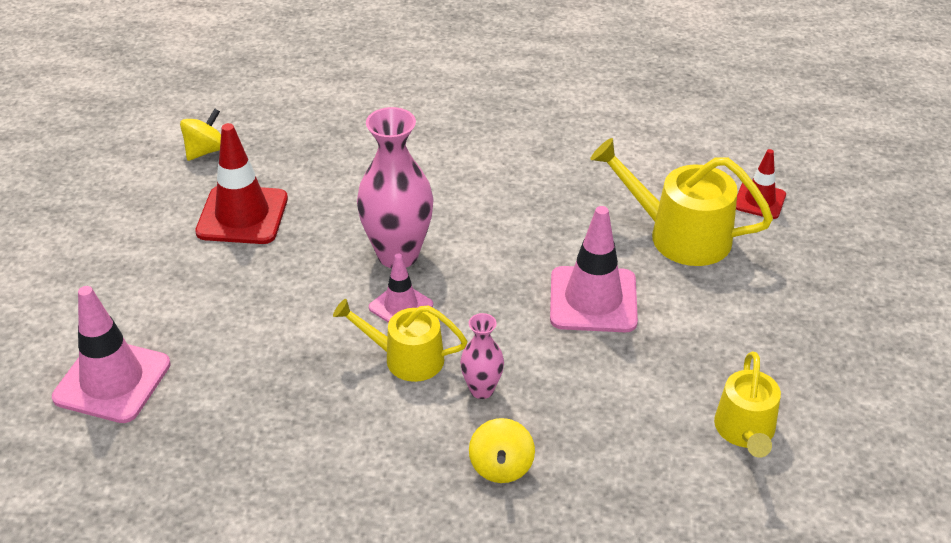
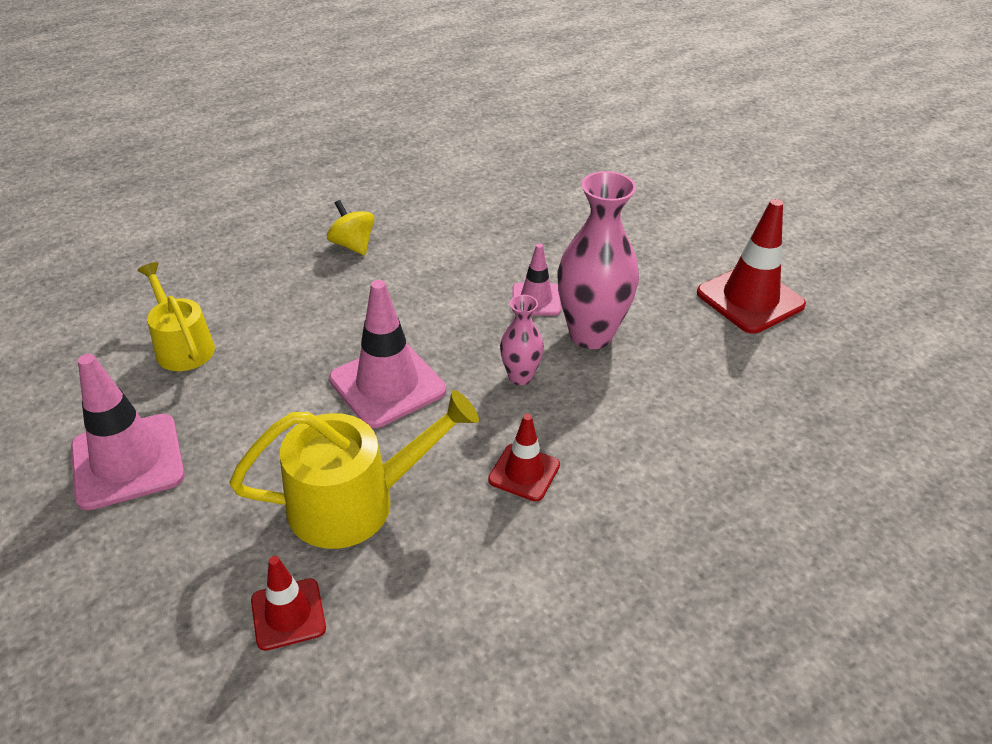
camera: 140 degrees right, 0 degrees up
(112, 381) = (644, 177): pink traffic cone -> pink traffic cone (128, 461)
(205, 151) = (875, 332): yellow spinning top -> none
(406, 358) = (487, 270): yellow watering can -> none
(481, 390) = (411, 278): pink vase -> pink vase (520, 377)
(555, 197) = (524, 472): none -> red traffic cone

